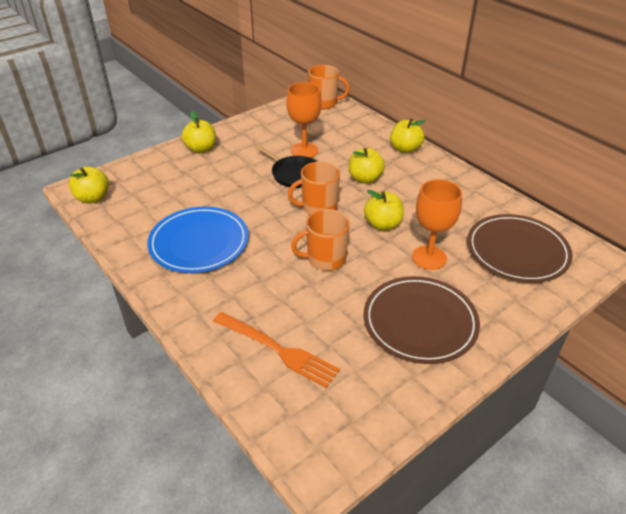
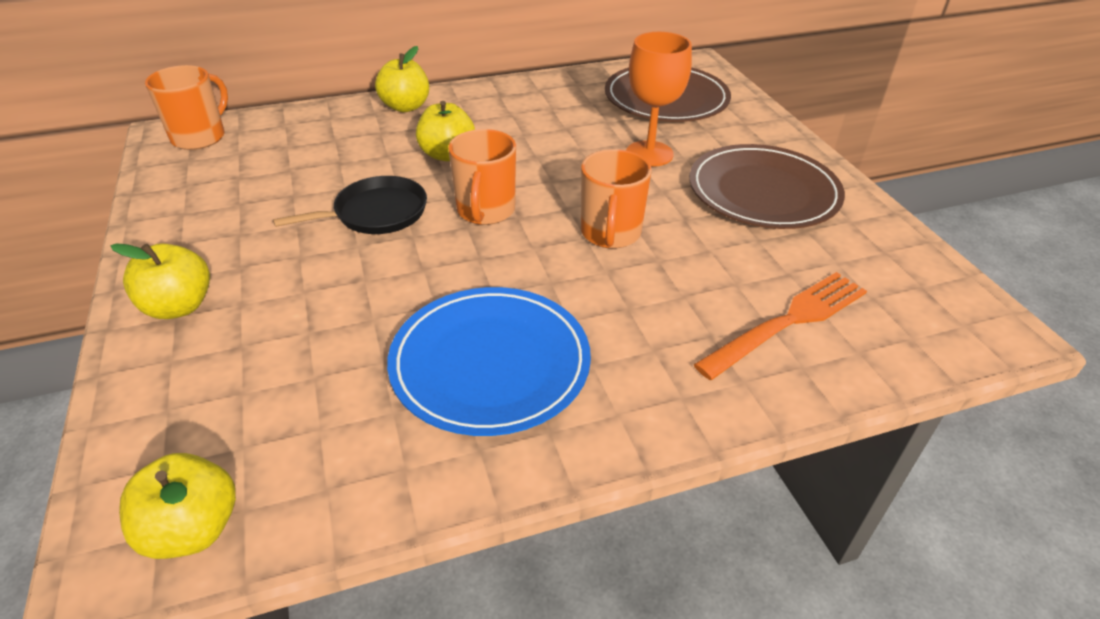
camera: 70 degrees left, 0 degrees up
(304, 150) = (319, 188): orange goblet -> none
(383, 224) = (563, 168): yellow apple -> none

